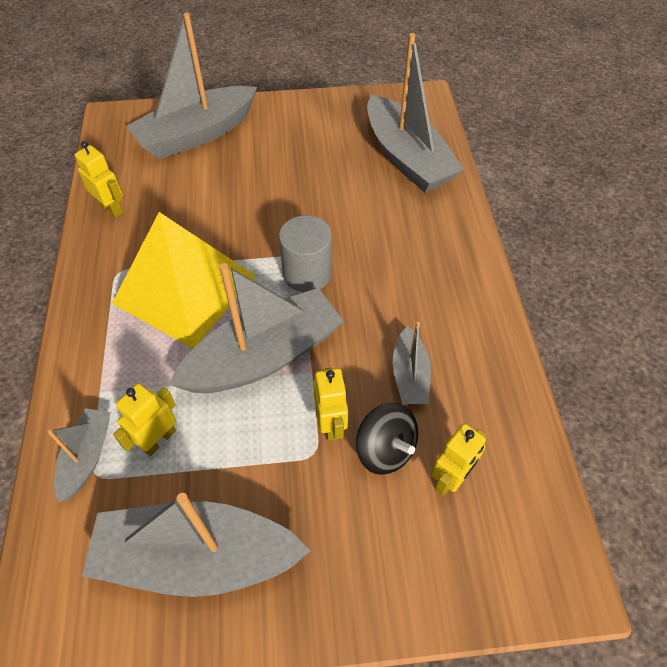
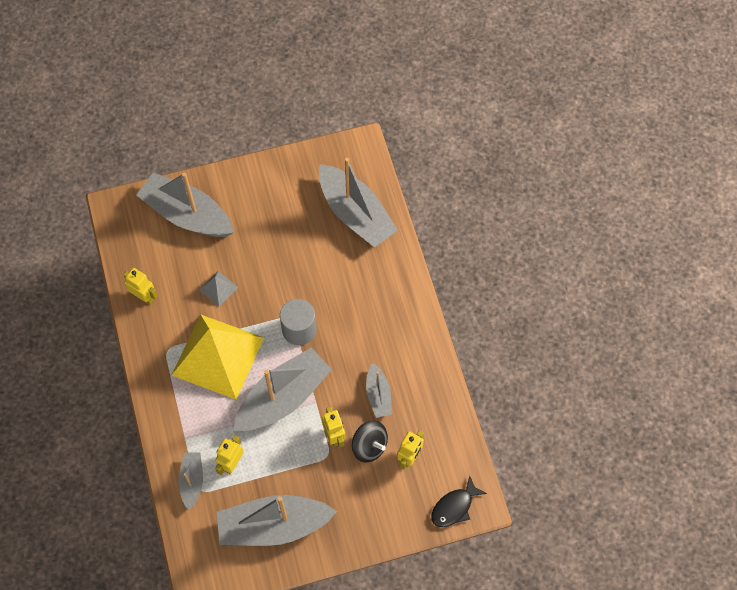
camera: 10 degrees left, 10 degrees up
(197, 134) = (187, 215): grey boat -> grey boat turned 75 degrees clockwise
(210, 212) = (218, 288): none -> grey pyramid
(524, 581) = (454, 507): none -> black fish

